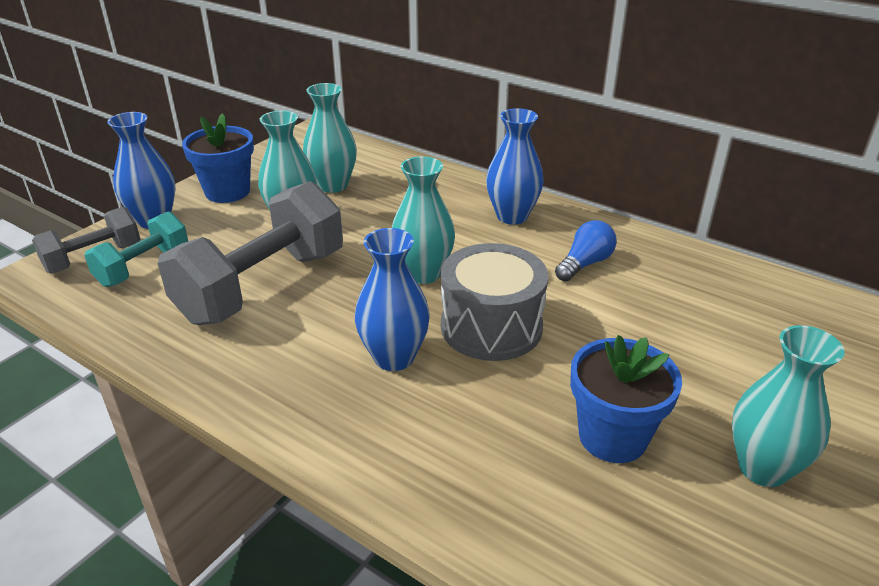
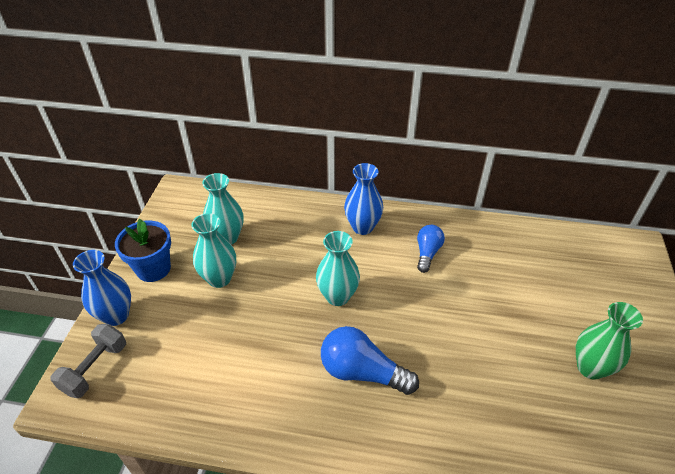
camera: 25 degrees left, 10 degrees up
(143, 267) = (141, 362): turquoise dumbbell -> none
(262, 286) = (240, 346): grey dumbbell -> none
(394, 357) = (362, 372): blue vase -> blue light bulb
(491, 326) = (403, 324): grey drum -> none
(612, 437) = (512, 379): blue flower pot -> none
(763, 468) = (590, 367): turquoise vase -> green vase

